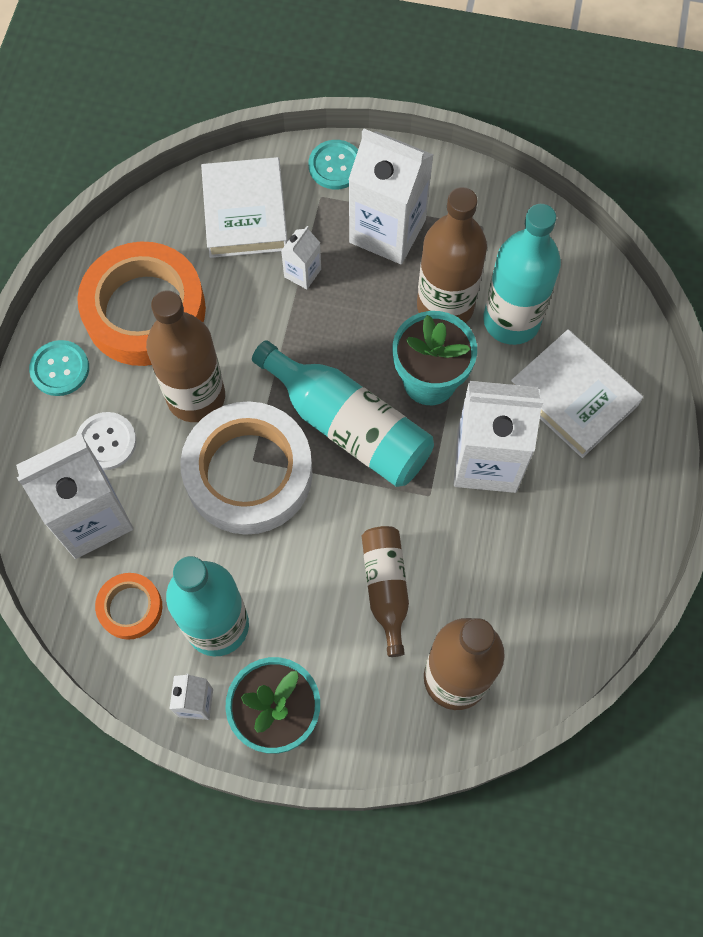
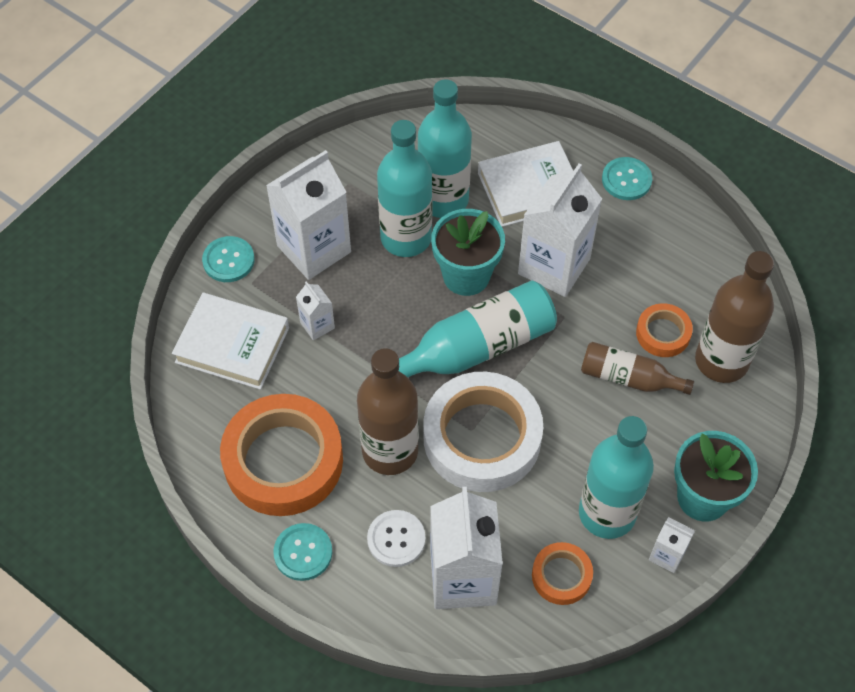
camera: 65 degrees left, 10 degrees down
(445, 306) = (406, 238): brown bottle -> turquoise bottle
(459, 603) = (663, 333): none -> orange tape
(642, 491) = (626, 180): none -> turquoise button

